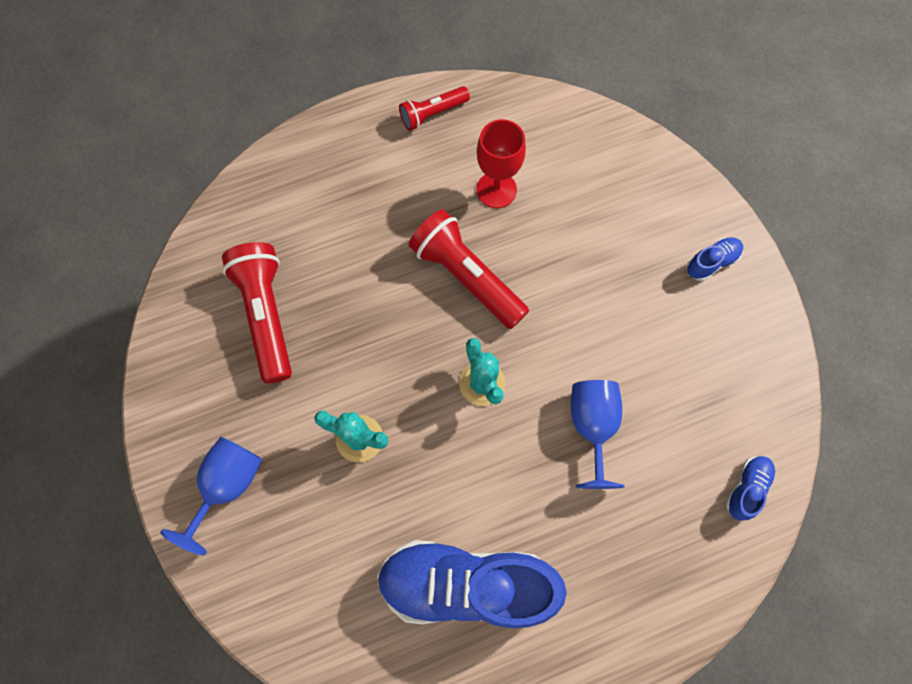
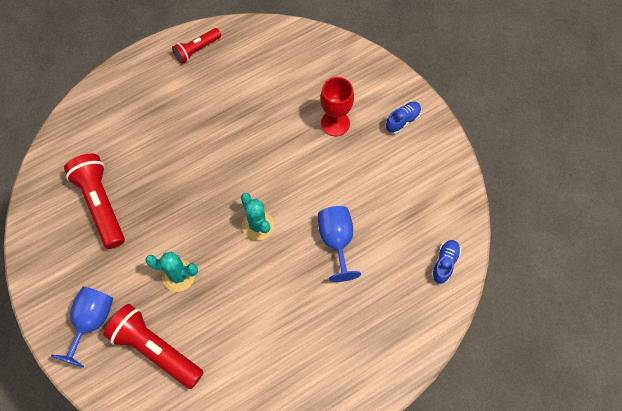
camera: 10 degrees left, 5 degrees down
(466, 583) = (266, 357): blue shoe -> none
(467, 277) = (237, 156): red flashlight -> red flashlight (155, 349)
(496, 190) = (249, 95): red goblet -> red goblet (335, 123)

